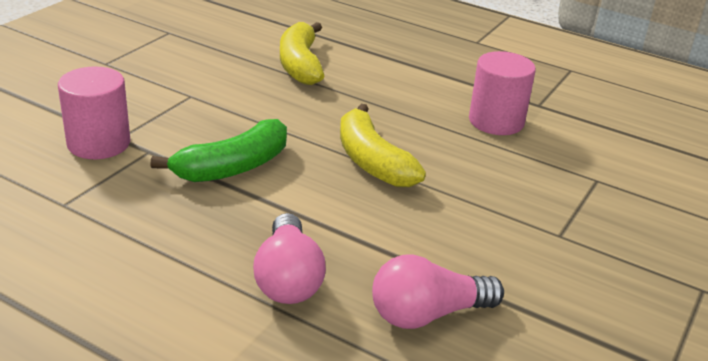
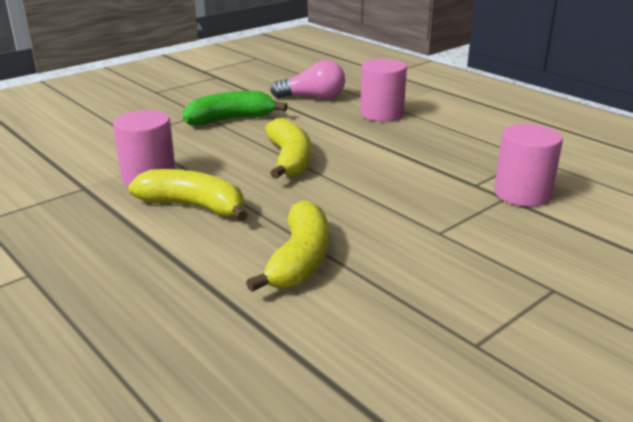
camera: 160 degrees left, 5 degrees down
(233, 167) = (404, 166): green banana -> green banana (230, 119)
(288, 278) = (381, 114): pink light bulb -> pink cylinder
(420, 96) = (193, 206): none -> yellow banana

